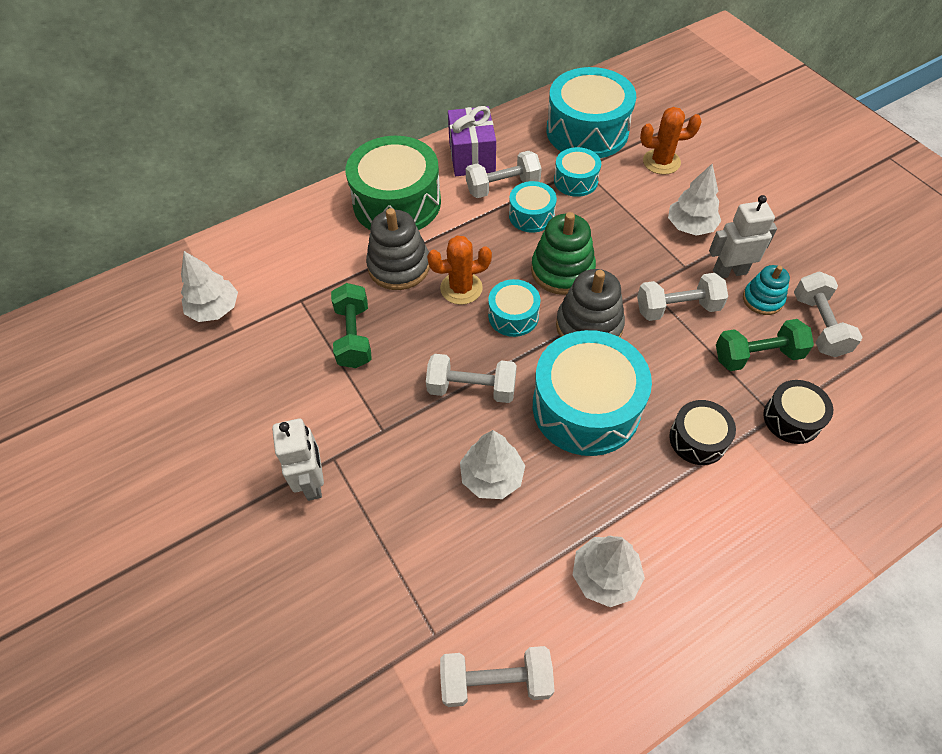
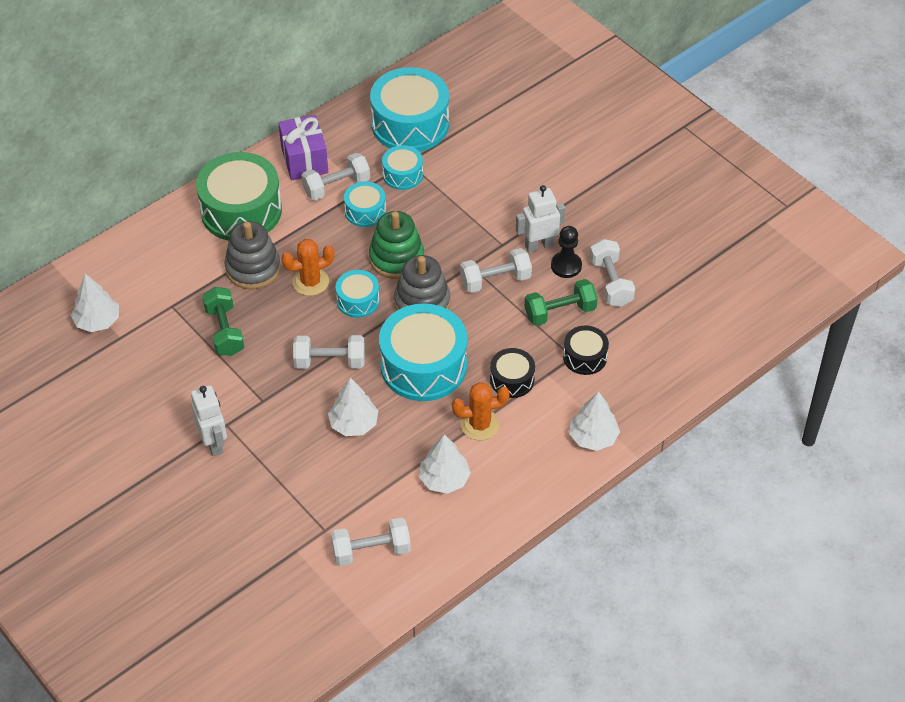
camera: 10 degrees left, 5 degrees down
(661, 162) = (480, 149): orange cactus -> orange cactus (480, 424)
(690, 226) = (506, 208): white tree -> white tree (593, 437)
(762, 299) = (566, 266): turquoise stacking toy -> black pawn

